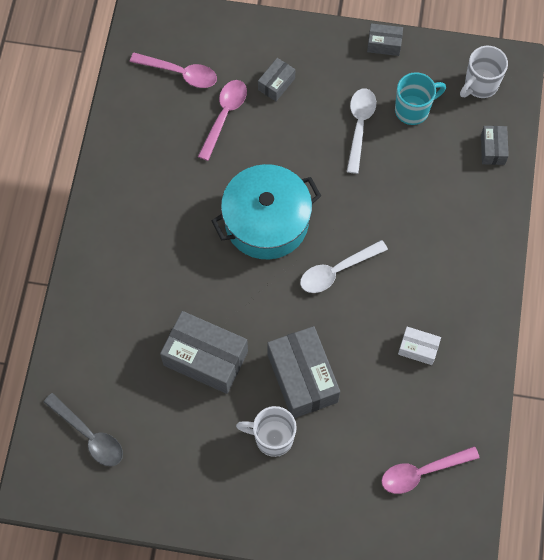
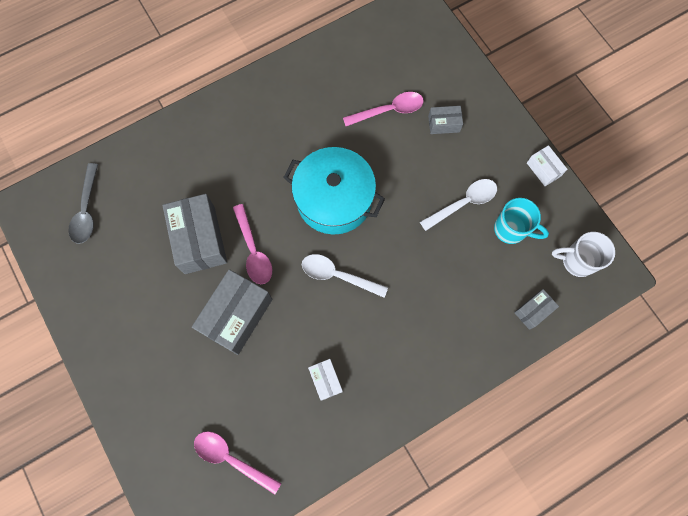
camera: 50 degrees right, 5 degrees up
(180, 73) = (394, 59): pink spoon -> pink spoon (253, 250)
(272, 438) = (176, 330): white mug -> none
(384, 44) = (543, 169): grey box -> white box

